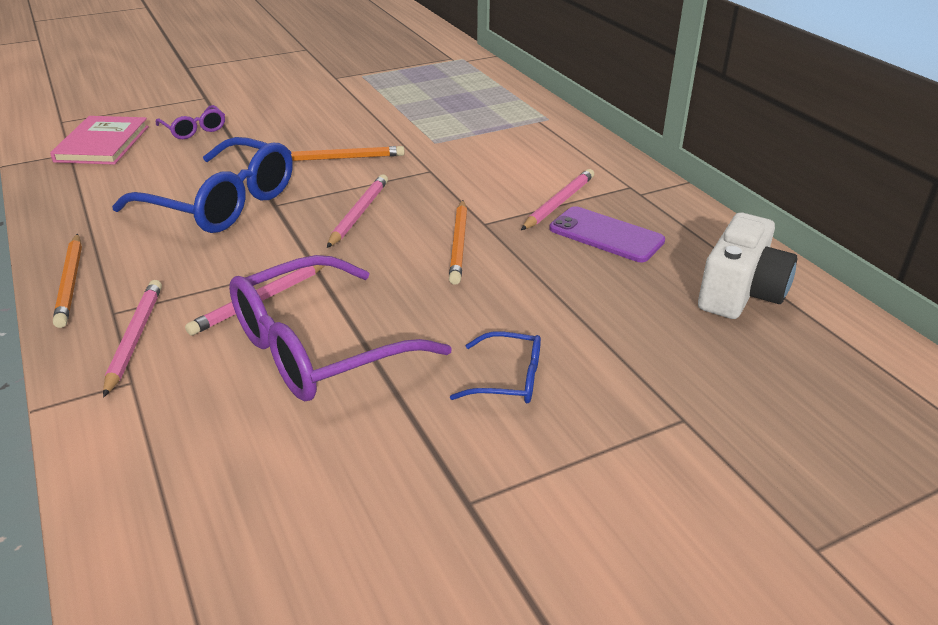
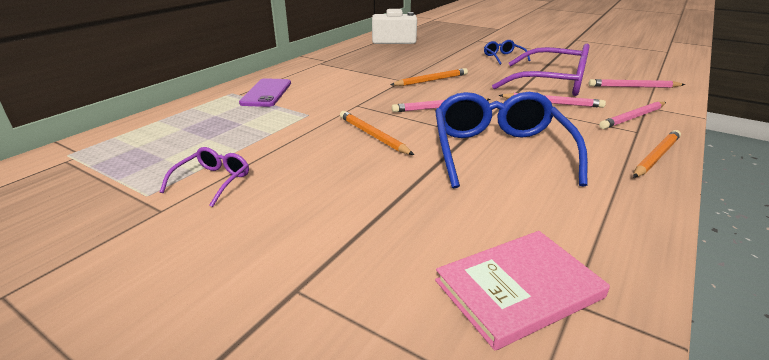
camera: 120 degrees left, 5 degrees down
(194, 129) = (402, 237): purple glasses -> purple glasses (212, 182)
(559, 203) = (358, 71): pink pencil -> pink pencil (633, 87)
(606, 235) = (378, 60): purple phone -> purple phone (266, 93)

